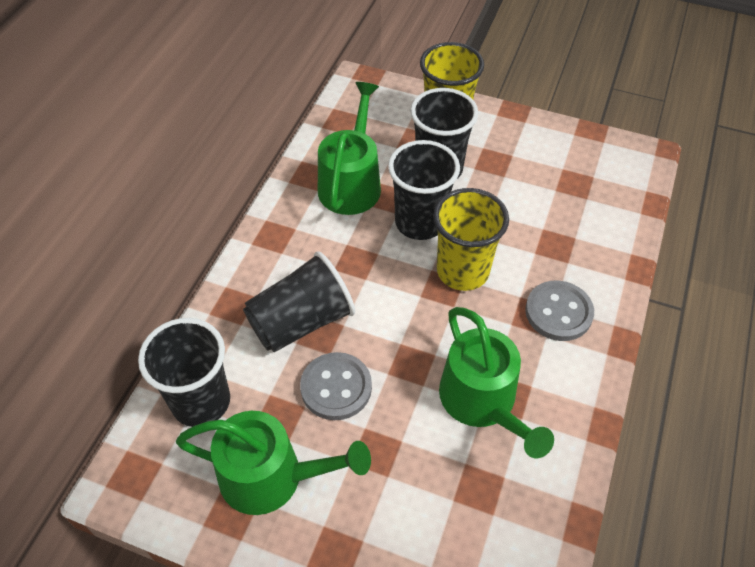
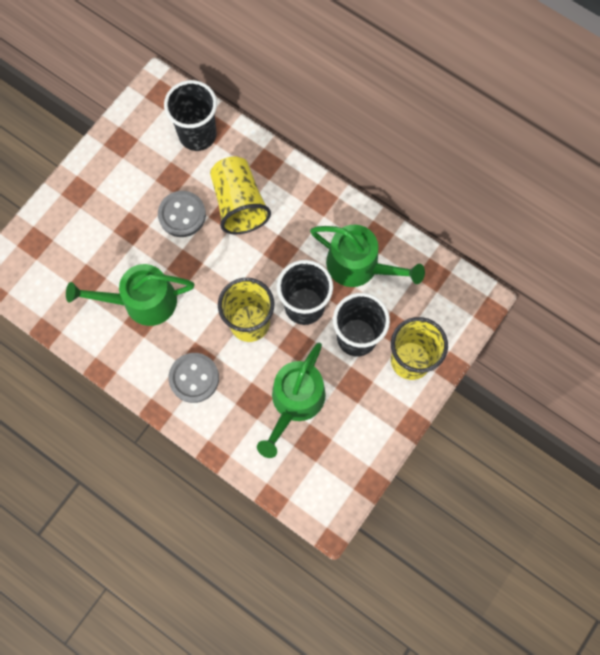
camera: 105 degrees right, 20 degrees up
(271, 476) = (135, 166): green watering can -> green watering can (295, 402)
(301, 322) = (239, 204): black cup -> yellow cup

